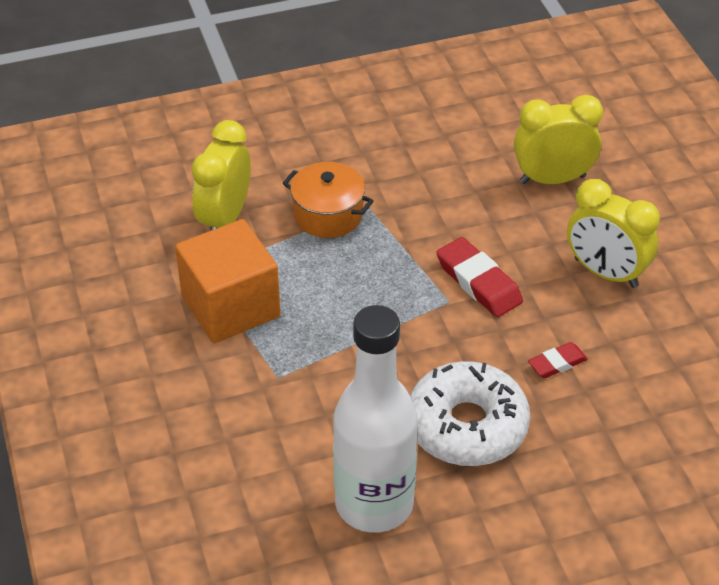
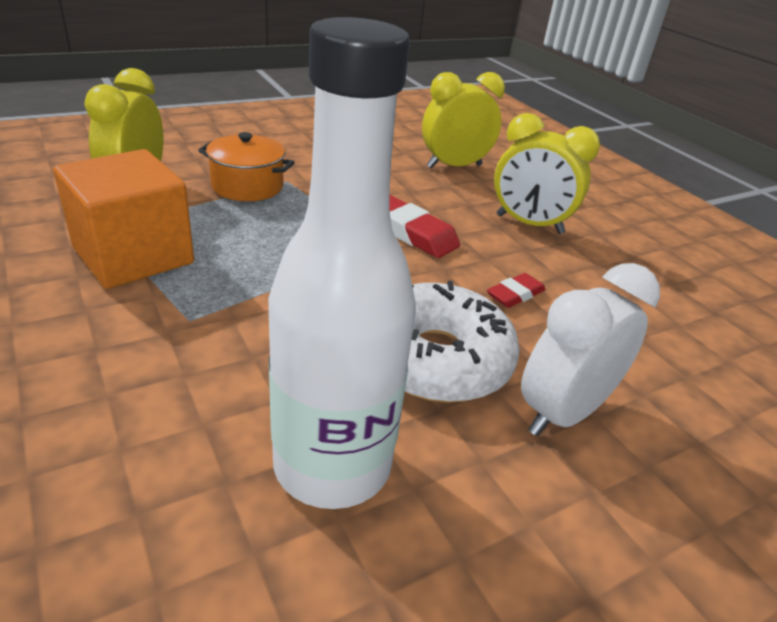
camera: 15 degrees left, 10 degrees down
(553, 479) = (563, 412): none -> white clock

